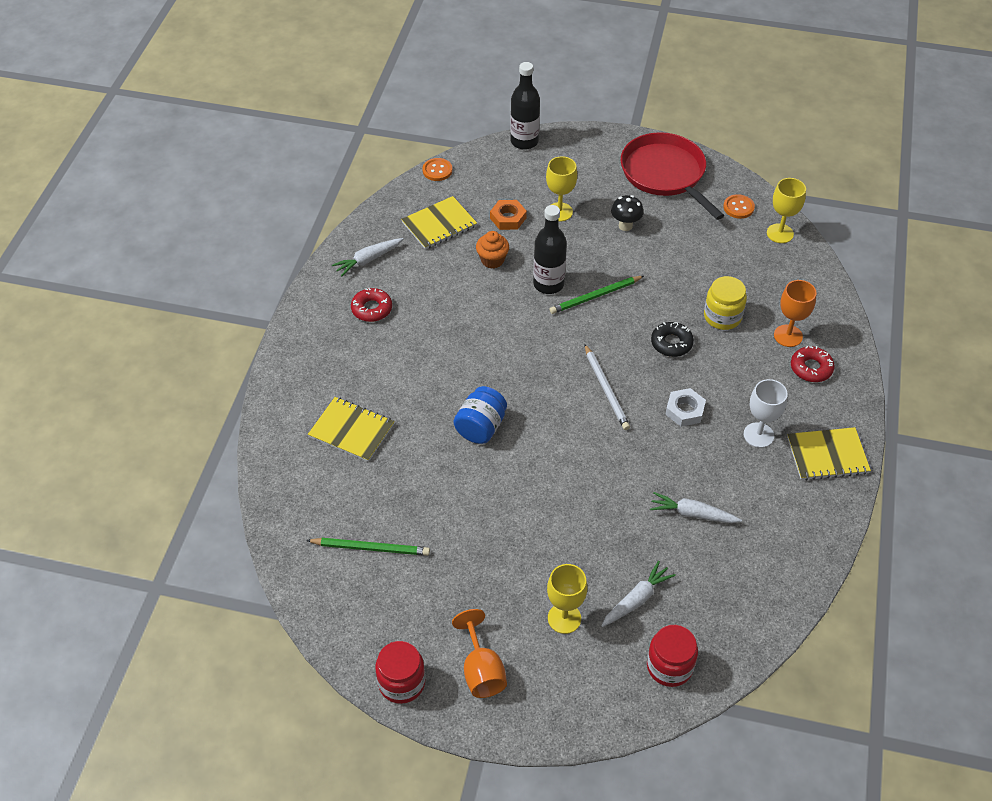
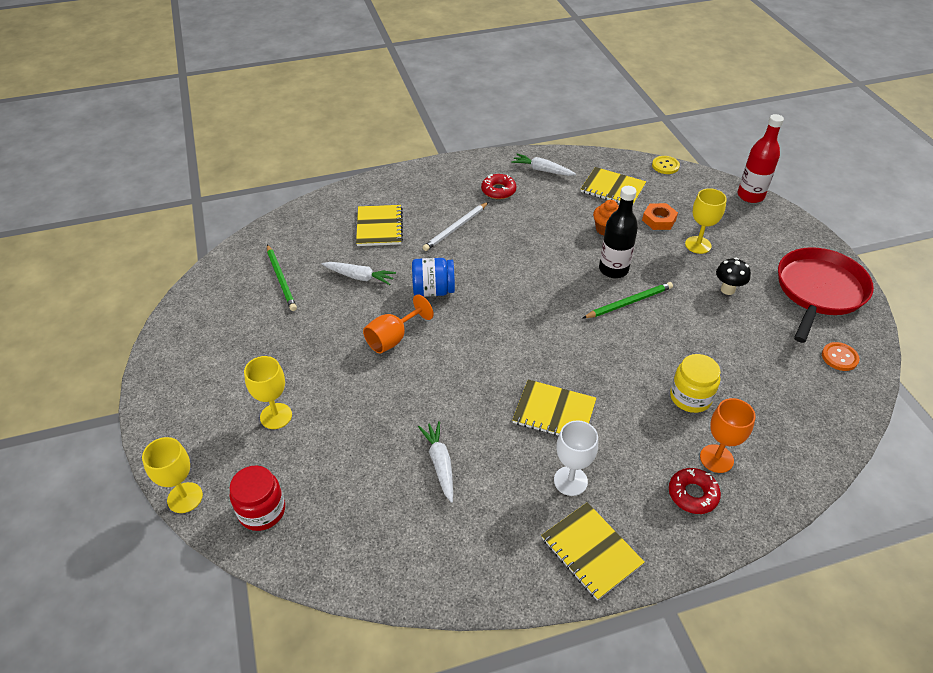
camera: 60 degrees right, 5 degrees down
(401, 682) = (170, 344): red jar -> none
(437, 170) = (665, 166): orange button -> yellow button
(481, 670) = (201, 384): orange goblet -> orange goblet (393, 338)
(524, 141) = (750, 196): black bottle -> red bottle
(595, 296) = (628, 302): green pencil -> green pencil turned 120 degrees clockwise
(606, 389) = (533, 349): white pencil -> white pencil (456, 228)
(637, 599) = (322, 458): white carrot -> white carrot (360, 277)
(671, 343) = (623, 372): black donut -> none
(684, 410) = (554, 412): white nut -> yellow notebook
(780, 233) = (843, 402): yellow goblet -> yellow goblet (185, 497)

